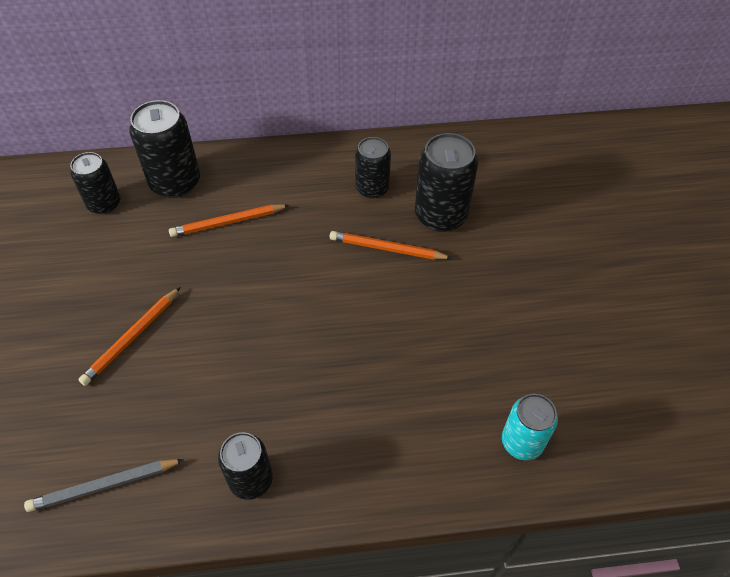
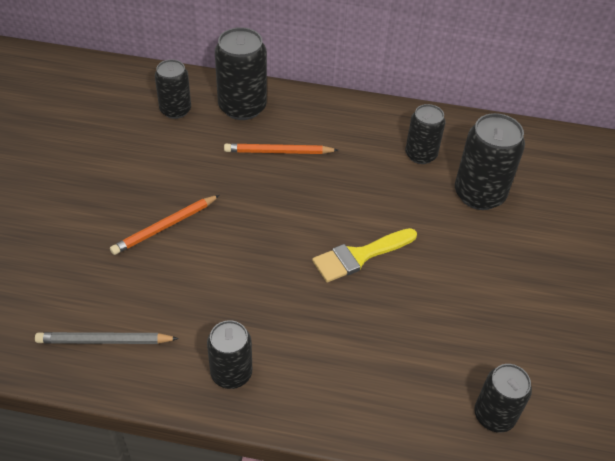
camera: 15 degrees right, 5 degrees down
(343, 313) = (359, 256): none -> yellow brush
(387, 249) = (418, 211): orange pencil -> none
(522, 442) = (494, 415): turquoise can -> black can

